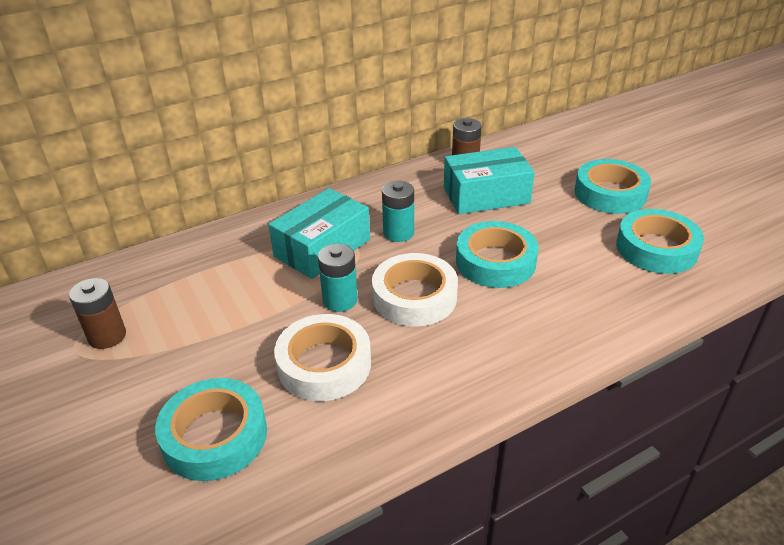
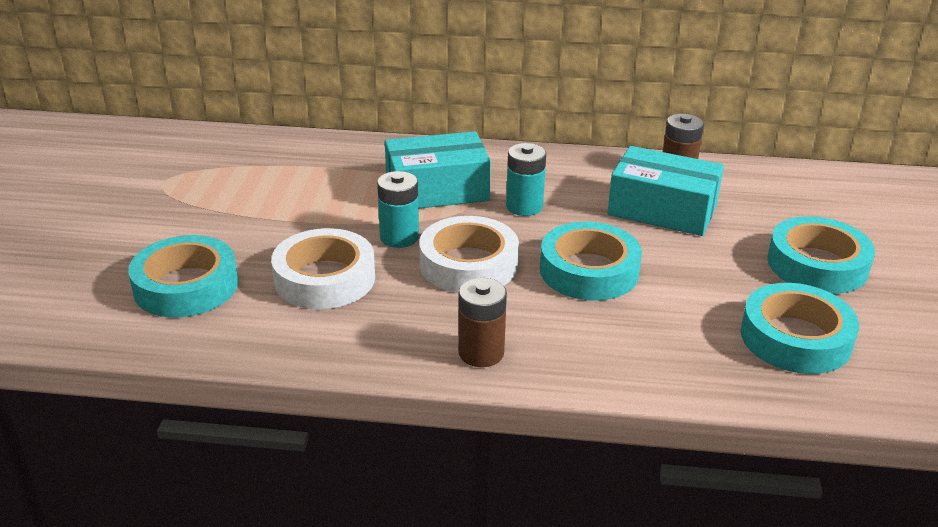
camera: 35 degrees right, 5 degrees down
(107, 336) = (194, 183): brown battery -> brown battery (481, 353)

